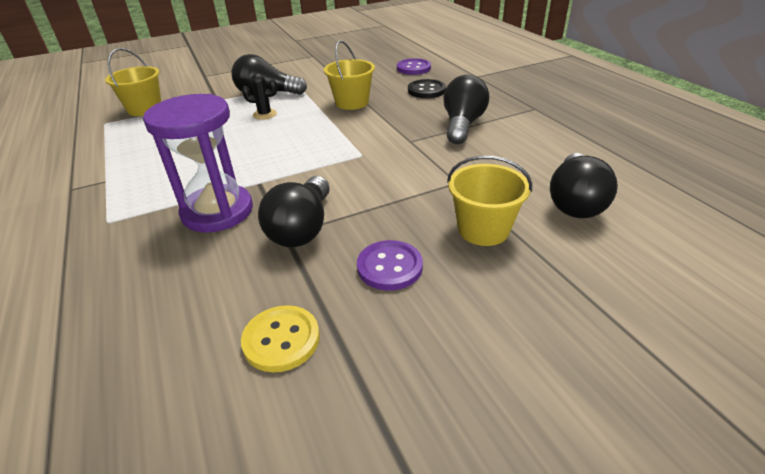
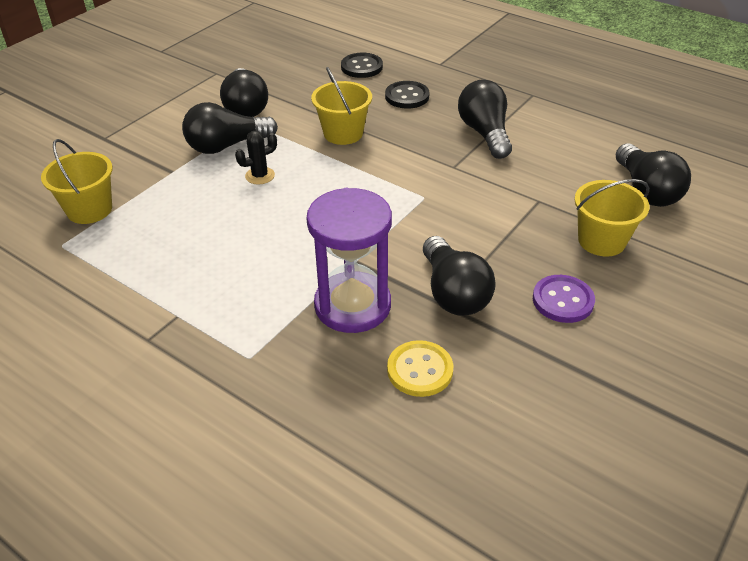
camera: 30 degrees left, 5 degrees up
(281, 340) = (544, 391): yellow button -> yellow button (420, 370)
(306, 76) = (245, 107): none -> black light bulb
(413, 68) = (361, 67): purple button -> black button

